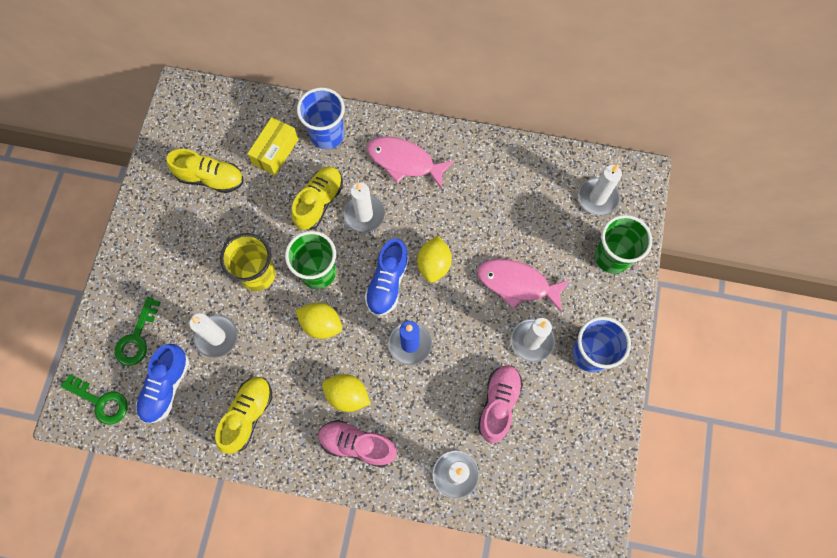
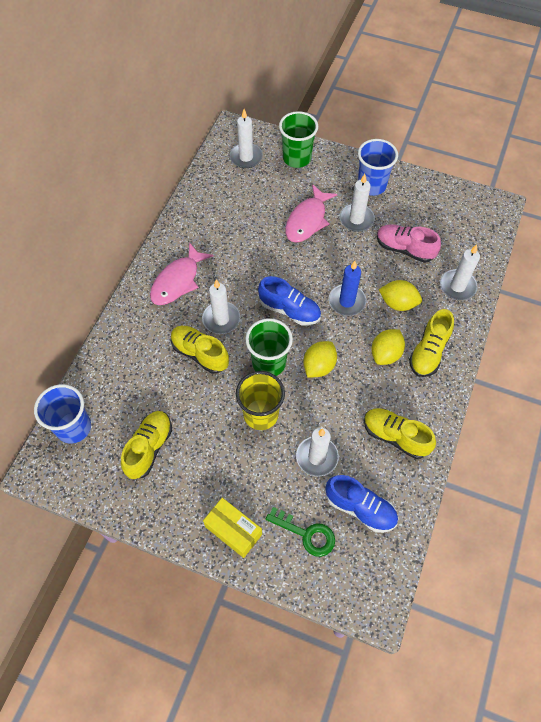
camera: 80 degrees left, 10 degrees down
(101, 401) = (367, 574): green key -> none
(275, 152) = (137, 385): yellow box -> yellow box (233, 530)
(327, 135) = (132, 339): blue cup -> blue cup (73, 427)
(357, 444) = (428, 352): pink shoe -> yellow shoe
(434, 264) = (279, 274): yellow lemon -> yellow lemon (398, 303)

